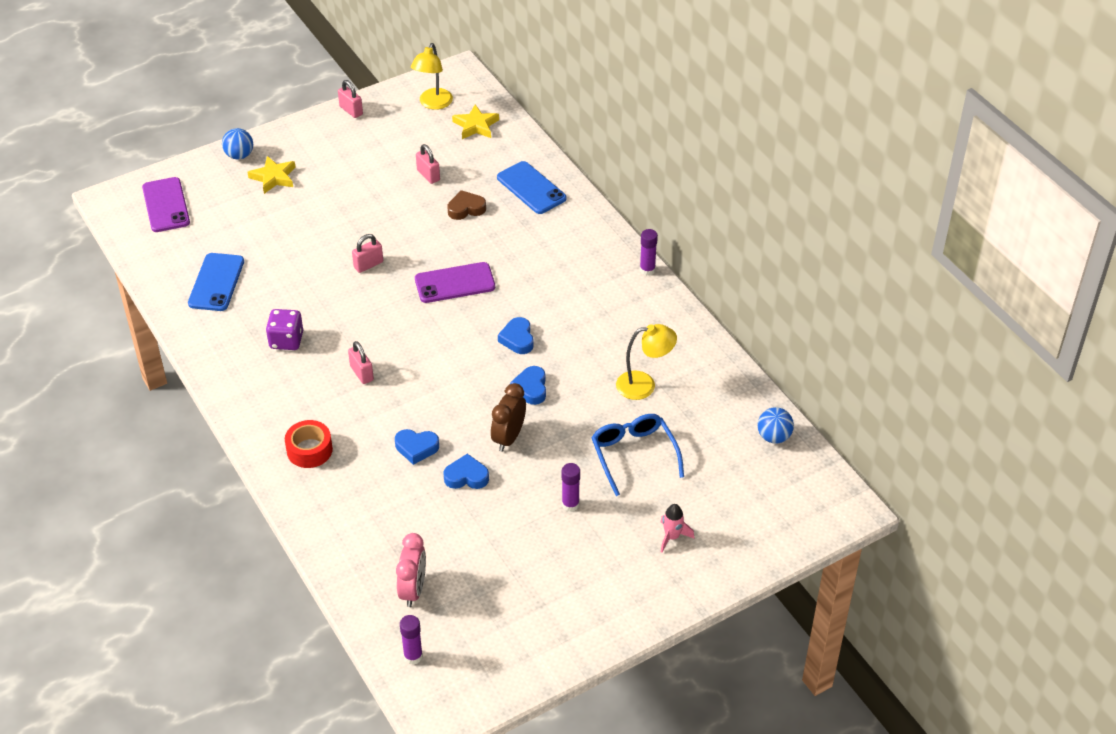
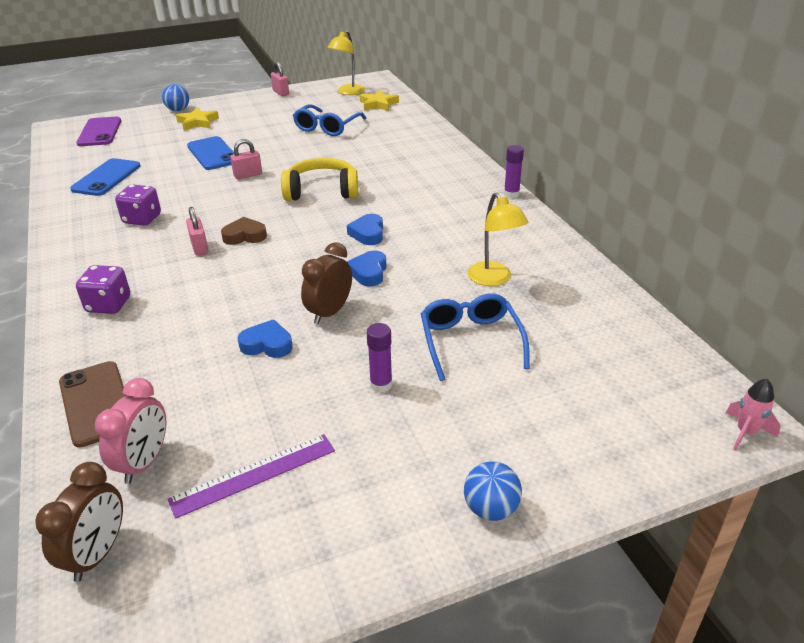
camera: 10 degrees right, 10 degrees down
(309, 450) = (109, 305): red tape -> purple dice
(351, 546) = (96, 403): none -> brown phone
(413, 656) = (98, 554): purple glue stick -> brown clock
(416, 448) = (223, 313): blue heart -> none
(428, 175) = (327, 127): pink padlock -> blue glasses
(455, 283) = (321, 191): purple phone -> yellow headphones
(466, 209) = (351, 147): brown heart -> brown heart (244, 236)
(497, 589) = (254, 474): none -> purple ruler
(531, 188) = (414, 139): blue phone -> blue phone (213, 154)
(644, 385) = (494, 279): yellow lamp -> yellow lamp turned 60 degrees clockwise
(672, 537) = (505, 435): pink rocket -> pink rocket (745, 432)
(774, 437) = (645, 338): blue ball -> blue ball (491, 509)

